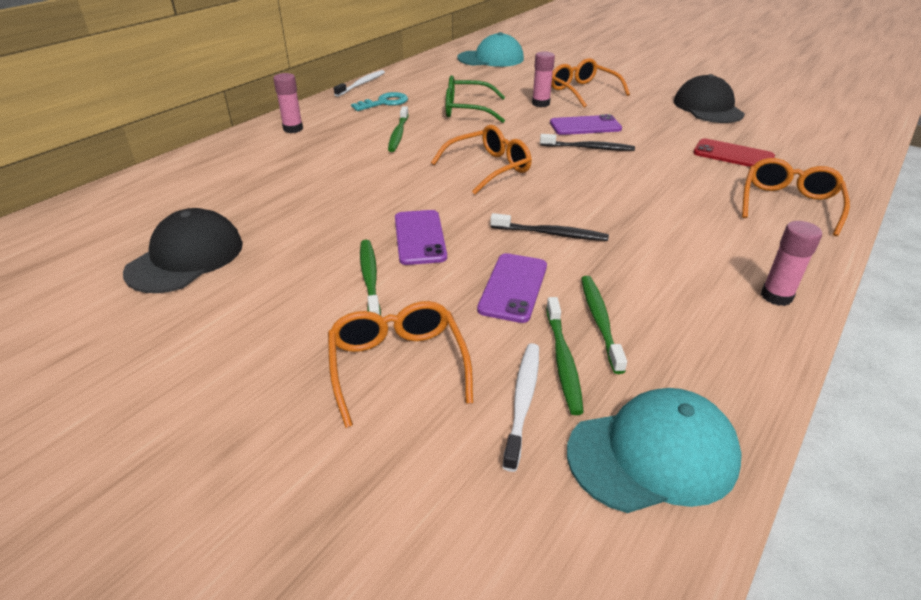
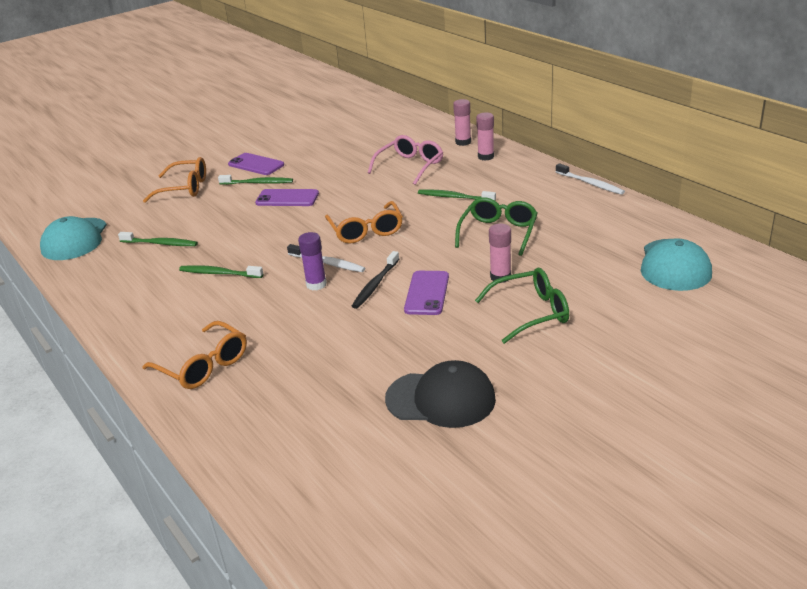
camera: 110 degrees right, 5 degrees down
(186, 257) = (318, 138): black cap -> none
(314, 167) = (410, 166): none -> pink glasses
(384, 103) = (533, 193): turquoise key -> none
(513, 287) = (212, 222): purple phone -> purple phone (256, 165)
(523, 401) = (133, 215): white toothbrush -> white toothbrush (327, 263)
(551, 234) = (254, 243): black toothbrush -> none
(563, 360) = (145, 228): green toothbrush -> green toothbrush (219, 273)
(582, 91) = (531, 312): orange glasses -> green glasses
(610, 176) = (316, 284): none -> purple glue stick
(733, 155) = (308, 369): red phone -> none
(776, 296) = (118, 311): pink glue stick -> pink glue stick (463, 142)

